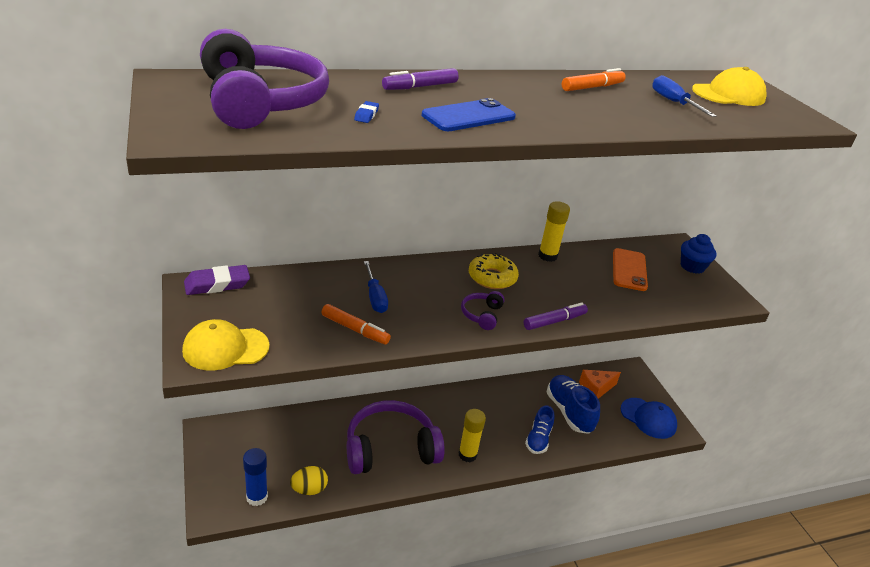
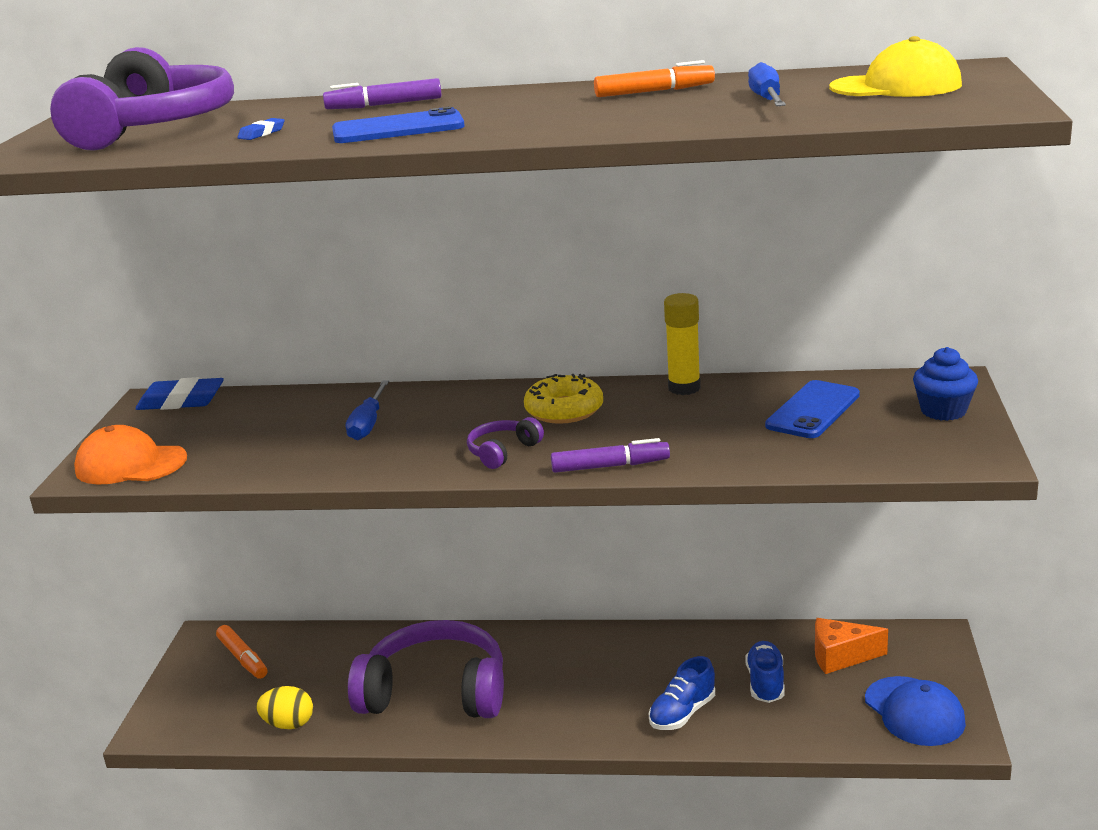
camera: 30 degrees right, 10 degrees down
(217, 284) = (181, 401): purple eraser -> blue eraser
(225, 348) = (130, 464): yellow cap -> orange cap
(257, 497) = (215, 722): blue glue stick -> none
(355, 329) = (306, 456): orange marker -> orange marker (243, 658)
(467, 454) = (549, 717): yellow glue stick -> none
(569, 412) = (765, 683): blue shoe -> blue shoe, size x0.65
(629, 270) = (813, 410): orange phone -> blue phone

